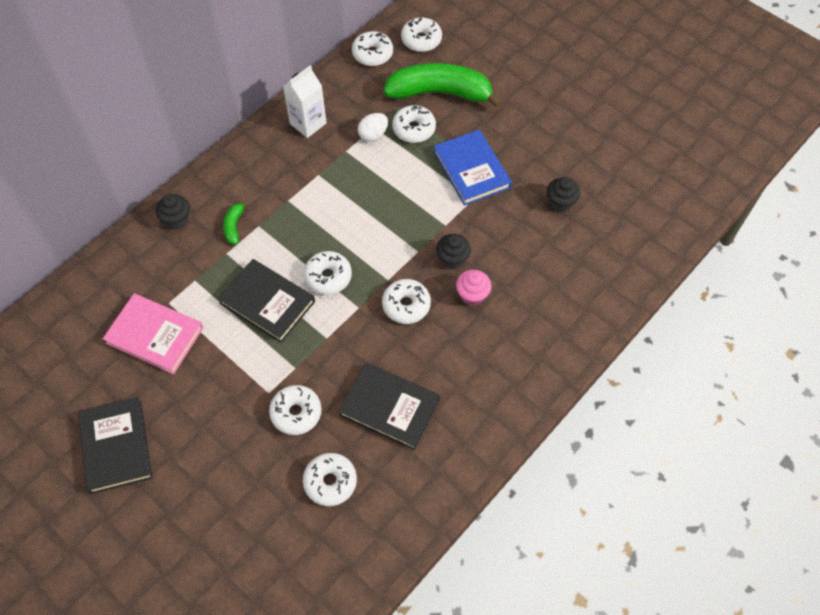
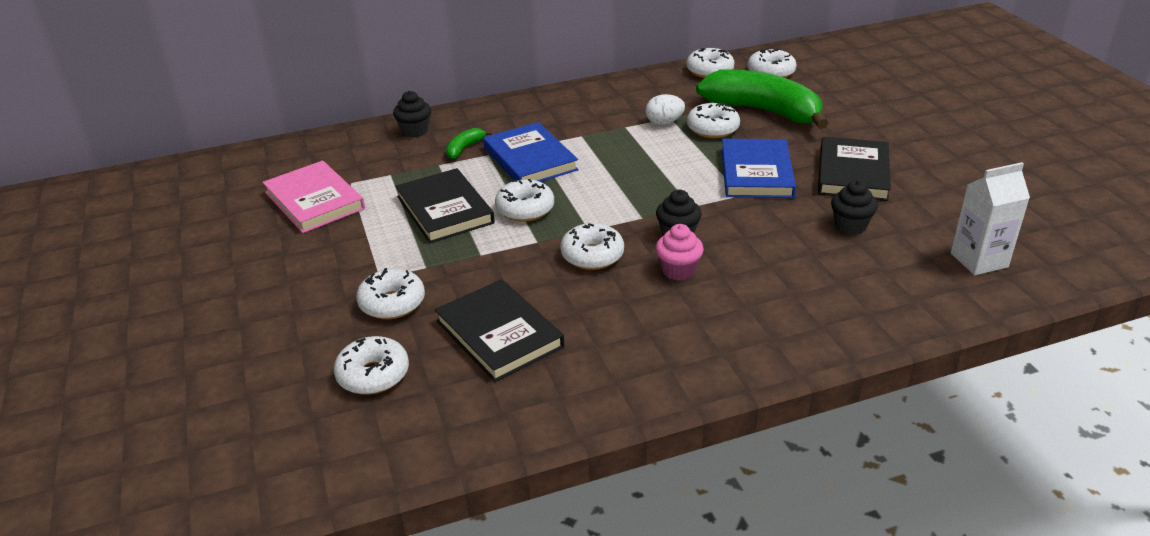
camera: 30 degrees right, 25 degrees down
(116, 446) = (194, 268): black book -> black book (852, 173)
(295, 218) = (530, 159): none -> blue book
(308, 123) = (602, 100): white carton -> white carton (979, 260)

